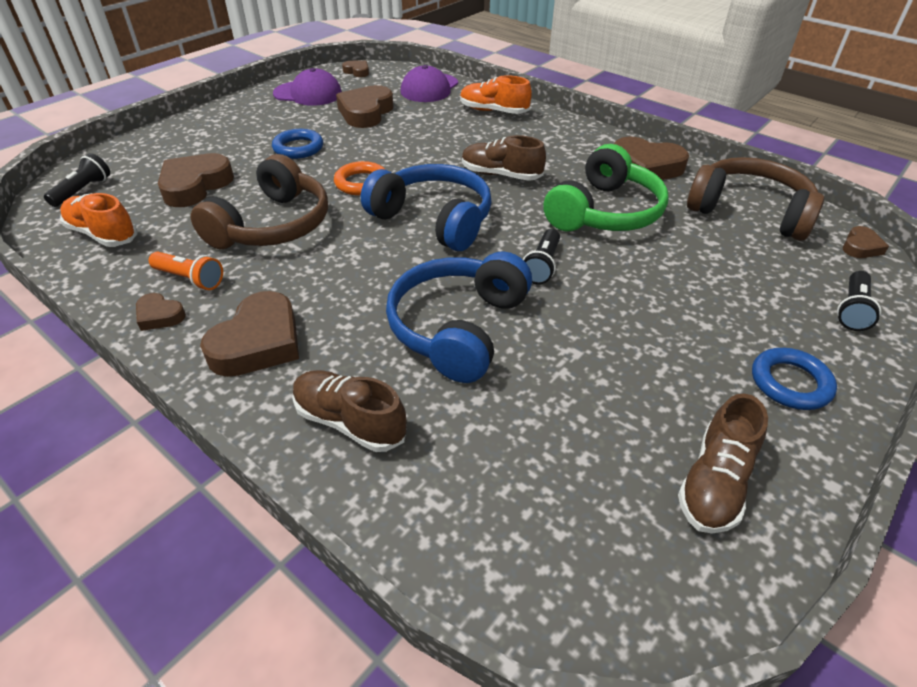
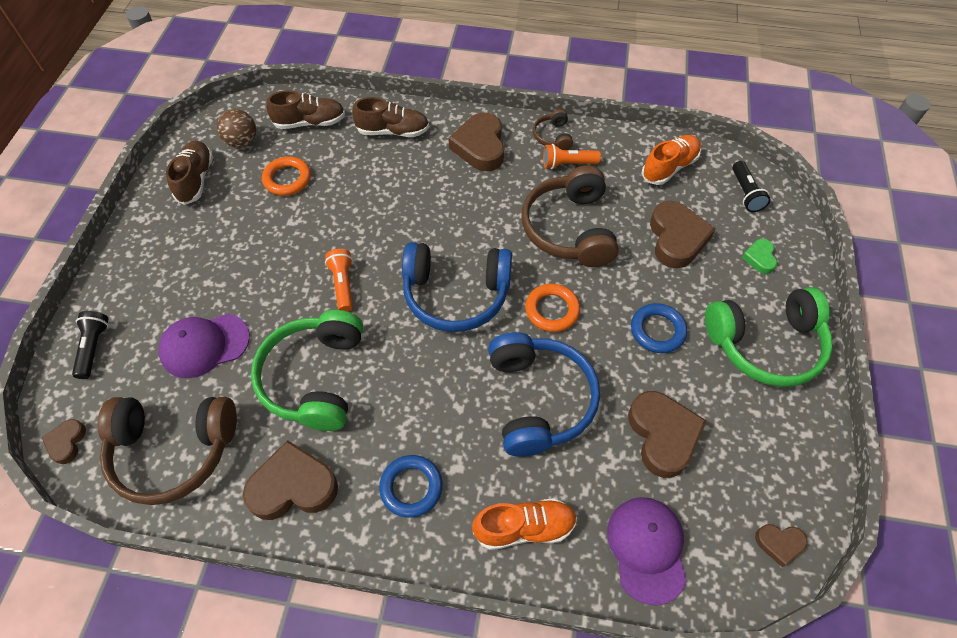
camera: 150 degrees right, 15 degrees up
(103, 234) = (669, 167): orange shoe -> orange shoe turned 45 degrees counterclockwise
(158, 154) = (759, 258): none -> green heart
(159, 316) = (553, 136): brown heart -> brown headphones
(238, 121) = (765, 344): none -> green headphones
(308, 94) = (767, 442): purple cap -> purple cap (204, 345)
(459, 328) = (372, 206): blue headphones -> blue headphones (538, 400)
(501, 175) = (437, 388): brown shoe -> brown shoe (310, 122)
(542, 266) = (343, 284): black flashlight -> orange flashlight
(557, 415) = (287, 179): none -> orange ring
(615, 526) = (242, 142): none -> brown ball
(790, 383) = (150, 258): blue ring -> blue ring (411, 487)

